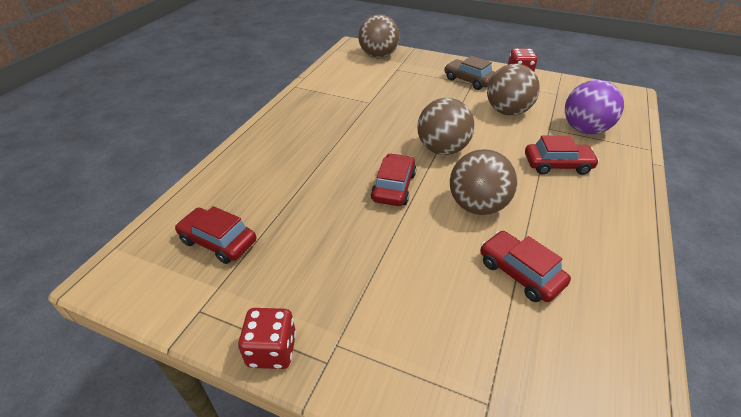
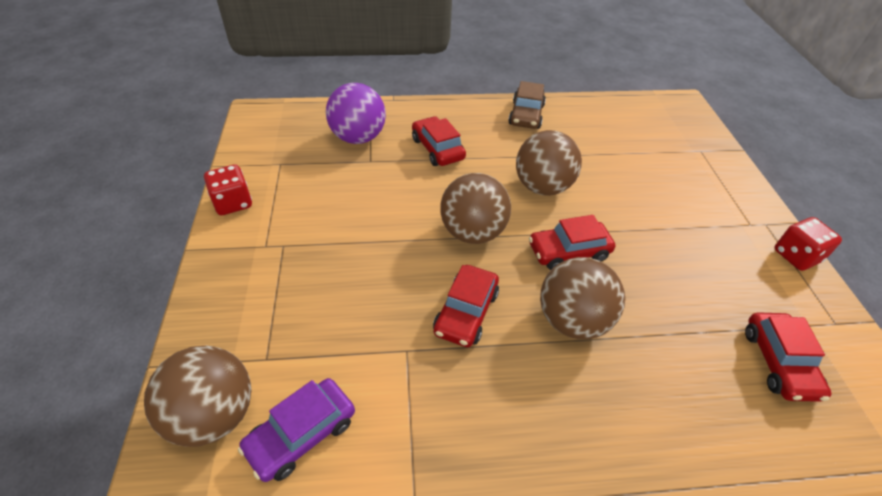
camera: 120 degrees left, 5 degrees up
(351, 71) = (301, 434): none -> purple car
(469, 80) = (275, 250): brown car -> brown car (526, 115)
(507, 112) = (351, 197): brown ball -> brown ball (572, 320)
(520, 273) = (593, 152): red car -> red car (466, 312)

